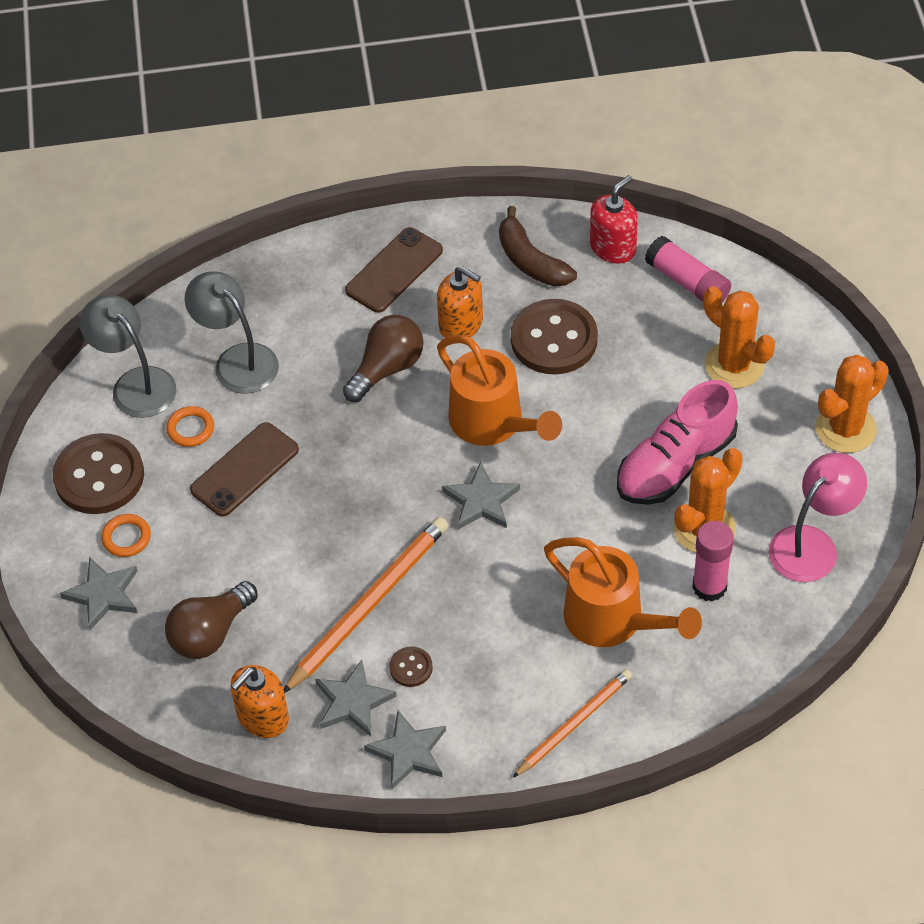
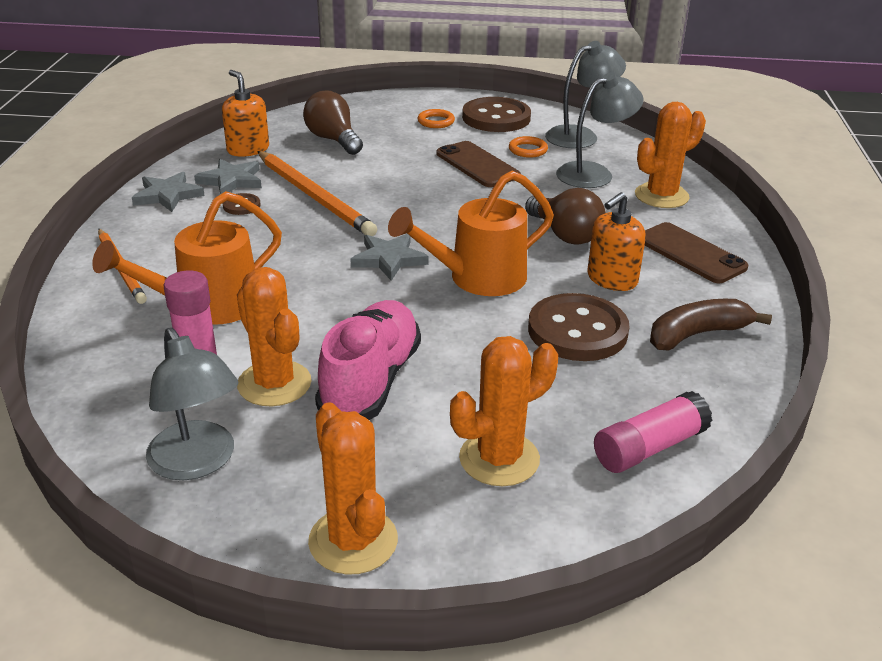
camera: 100 degrees right, 20 degrees down
(103, 594) = (391, 111): grey star -> none
(278, 299) = (661, 196): none -> orange cactus
(613, 247) = (715, 397): red soap dispenser -> none
(675, 464) = (370, 381): pink shoe -> pink shoe turned 45 degrees clockwise
(812, 544) = (198, 463): pink lamp -> grey lamp

